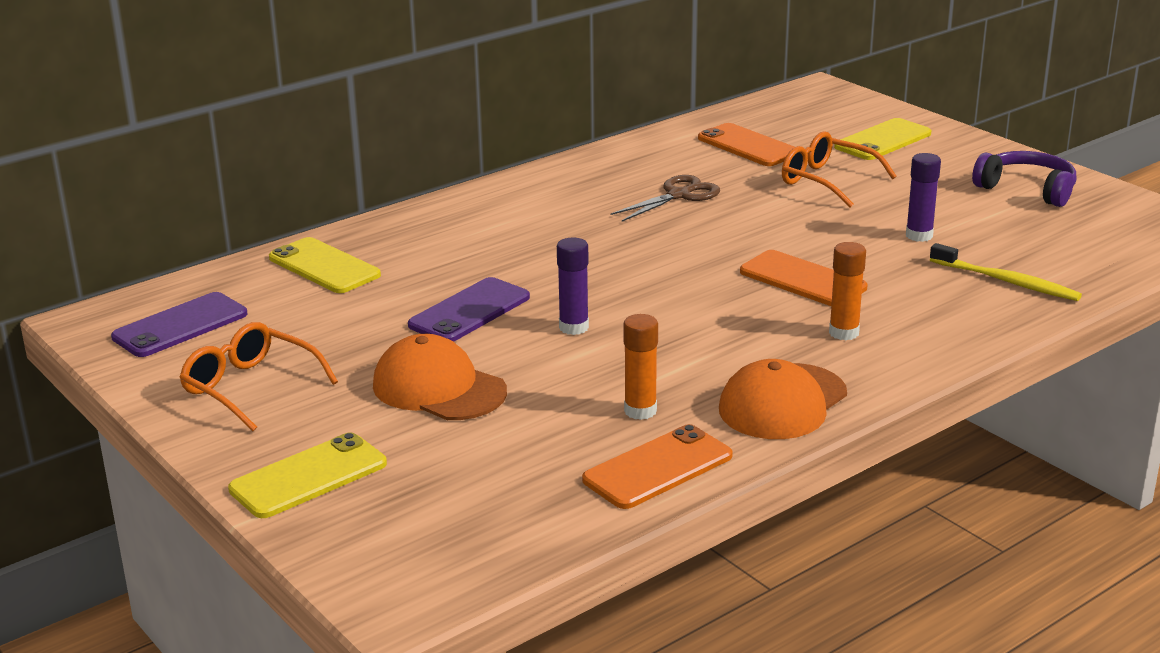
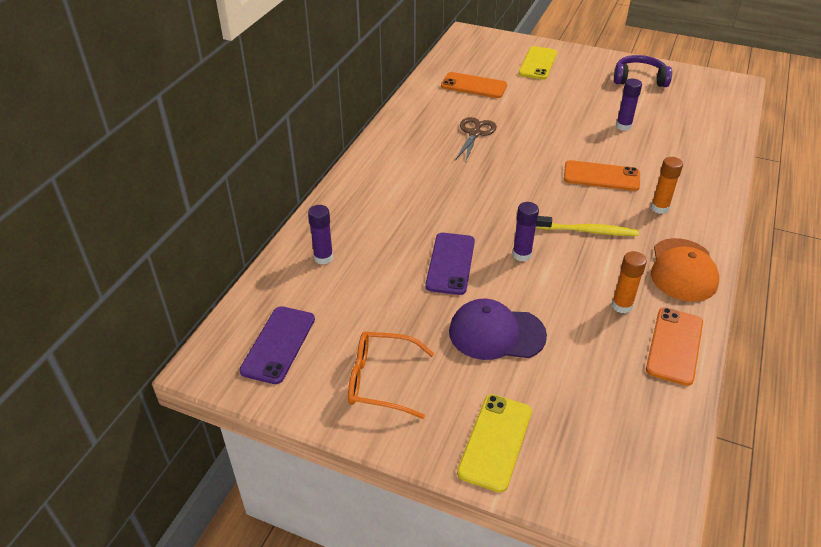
camera: 30 degrees left, 15 degrees up
(324, 266) = (323, 258): yellow phone -> purple glue stick
(438, 388) = (496, 333): orange cap -> purple cap
(827, 181) = (540, 100): orange glasses -> none
(1007, 281) = (695, 145): yellow toothbrush -> yellow toothbrush (588, 231)

